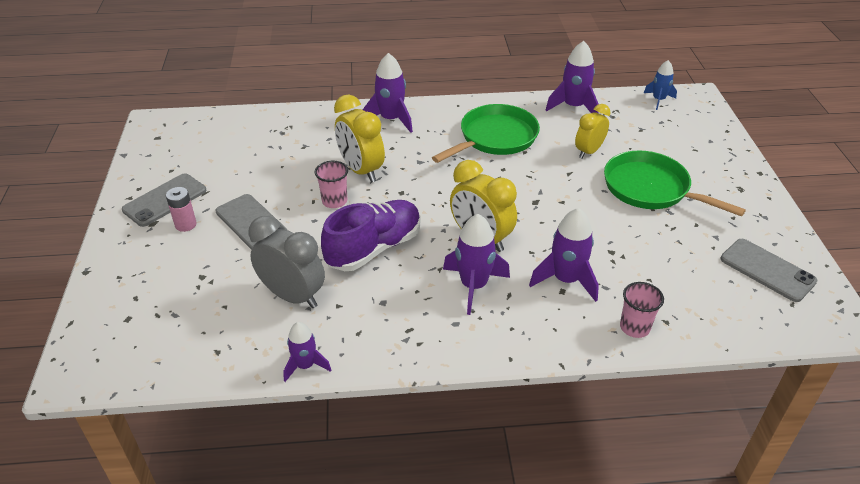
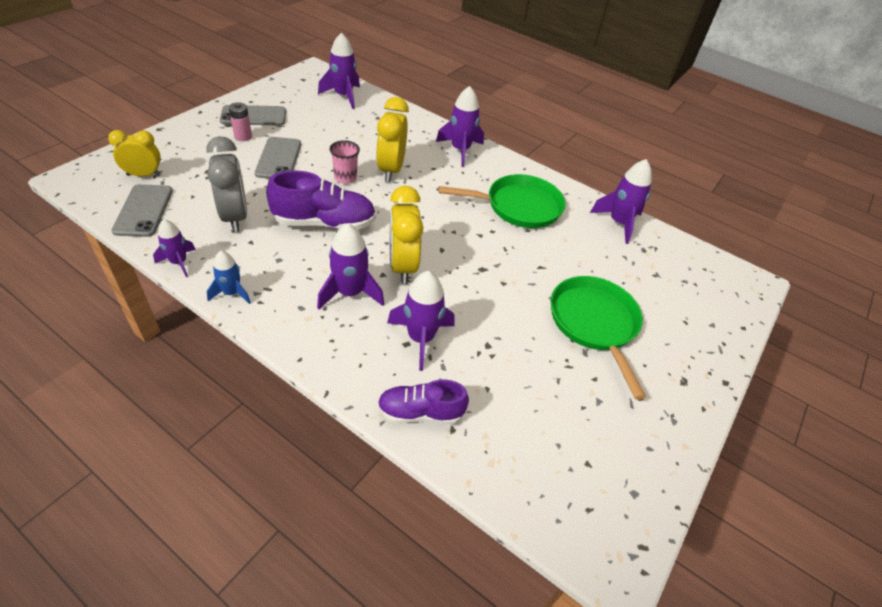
camera: 35 degrees right, 5 degrees up
(222, 131) = (343, 96): none -> purple rocket
(588, 152) = (581, 262): yellow clock -> yellow clock (144, 175)
(634, 327) = (420, 412): pink cup -> purple shoe
(658, 100) = (708, 263): blue rocket -> blue rocket (231, 293)
(767, 270) = (607, 463): grey phone -> grey phone (143, 210)

